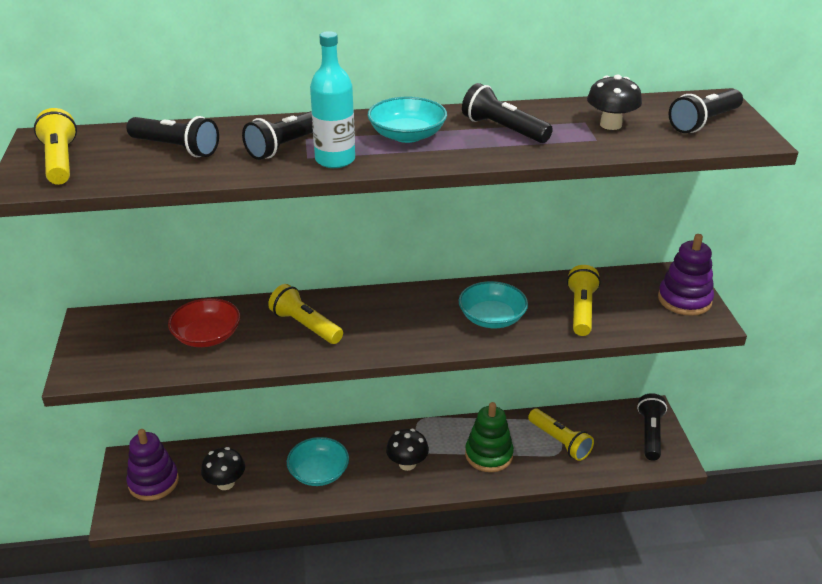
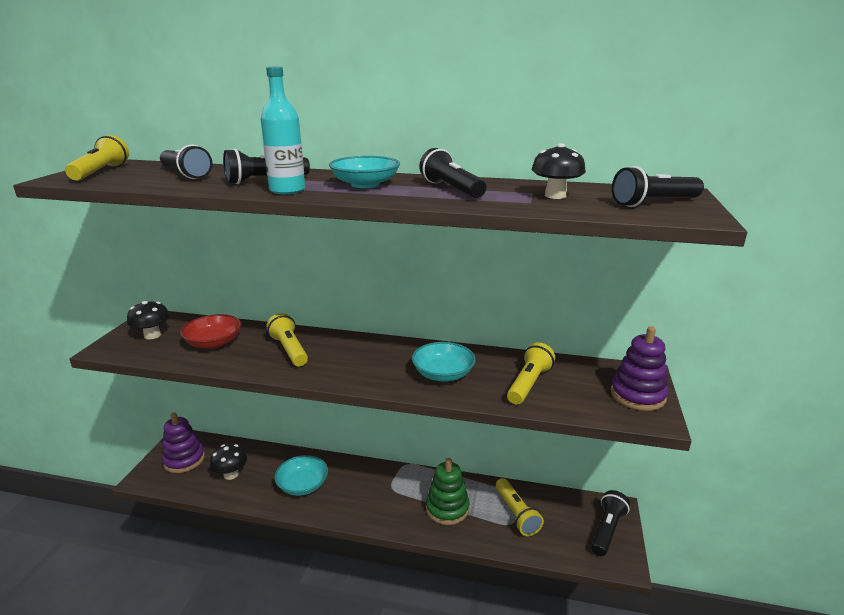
camera: 20 degrees right, 10 degrees down
(407, 464) = (375, 497): black mushroom -> black mushroom (152, 335)

